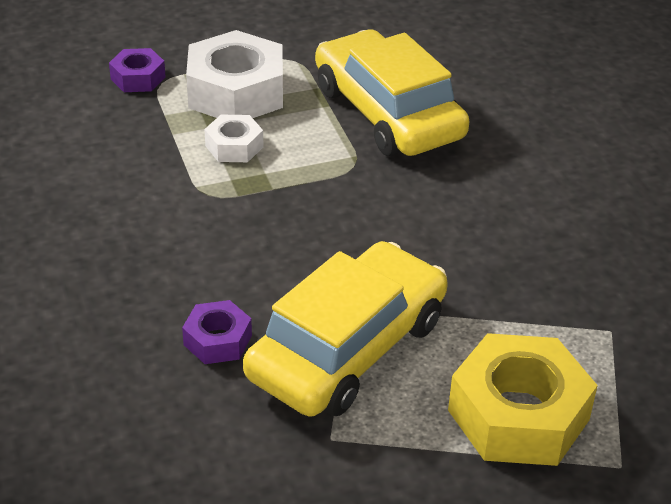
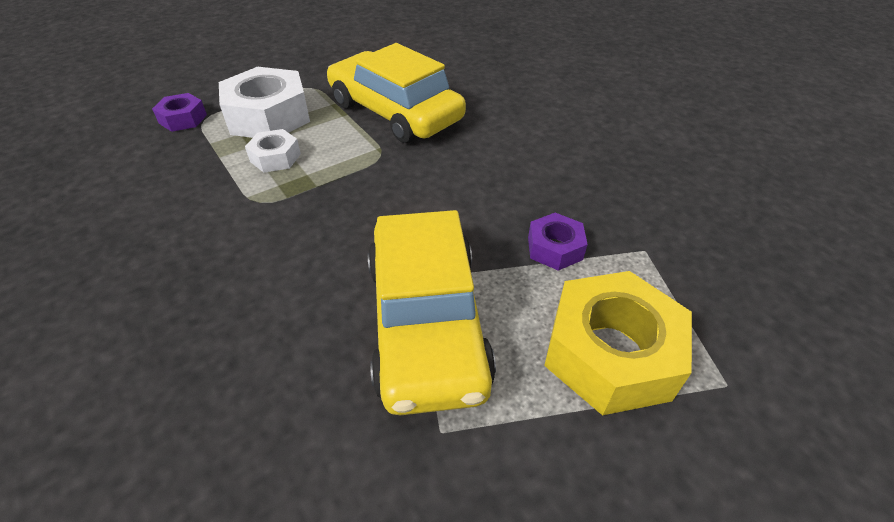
camera: 15 degrees left, 5 degrees up
(217, 340) = (295, 344): purple nut -> purple nut (555, 248)
(348, 348) = (426, 321): yellow car -> yellow car turned 150 degrees clockwise

